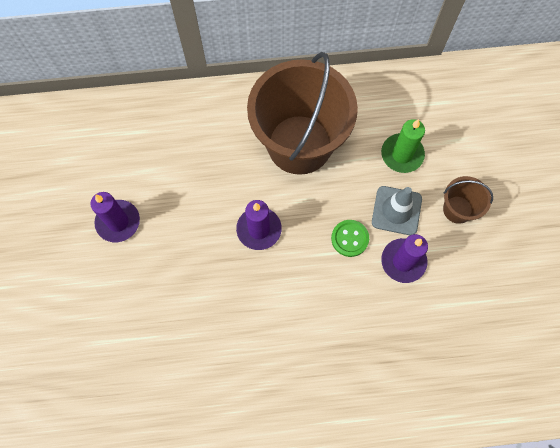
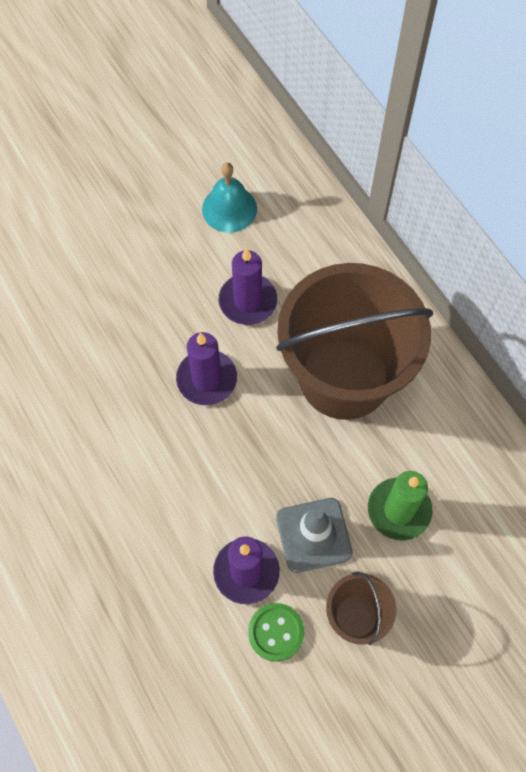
camera: 65 degrees right, 5 degrees down
(118, 222) = (144, 227): purple candle -> purple candle (248, 301)
(135, 159) = (229, 208): none -> turquoise bell
(349, 238) = (246, 491): green button -> green button (276, 632)

